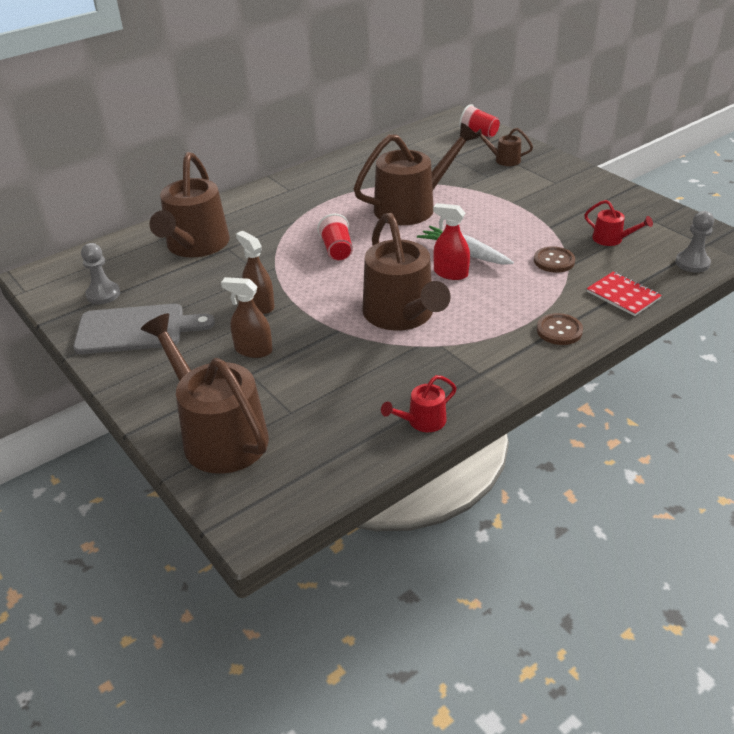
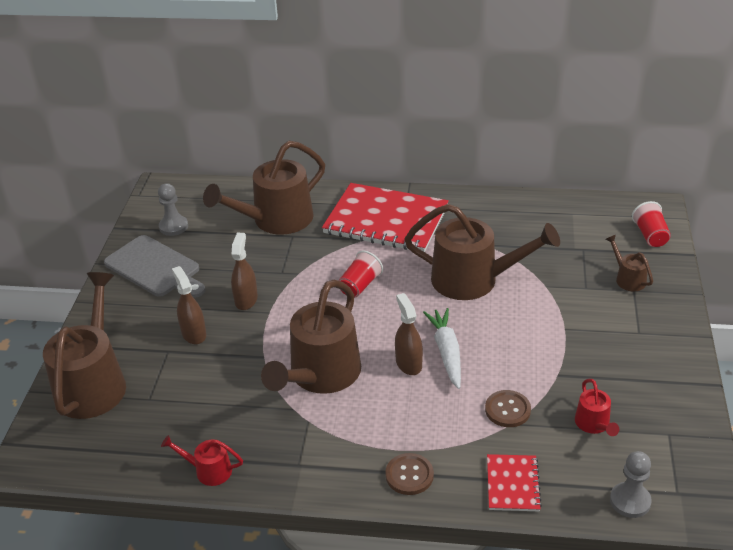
camera: 45 degrees right, 0 degrees up
(288, 204) = (386, 220): none -> red notebook
(450, 273) = (408, 363): red spray bottle -> brown spray bottle

